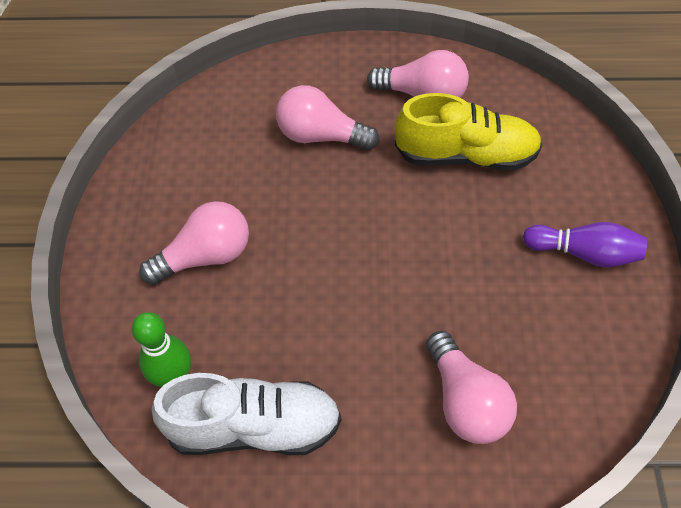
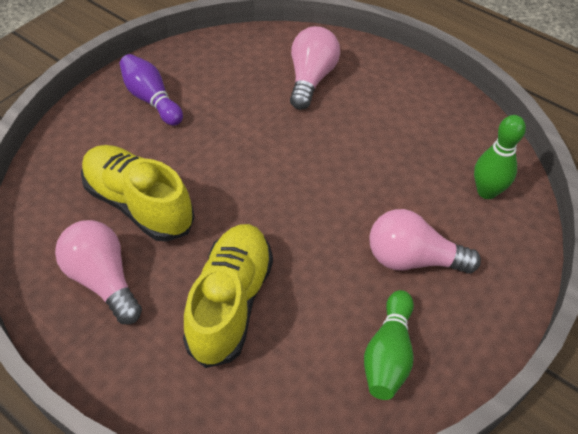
camera: 145 degrees left, 5 degrees down
(179, 173) = (388, 354): none -> green bowling pin
(254, 427) = (448, 136): white shoe -> none
(320, 136) = (230, 302): pink light bulb -> yellow shoe

